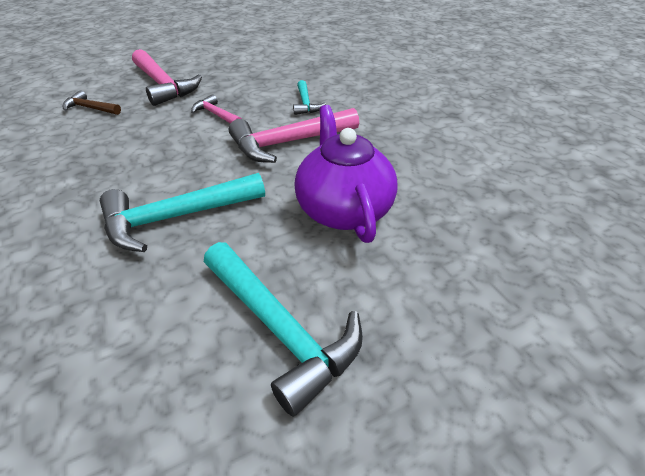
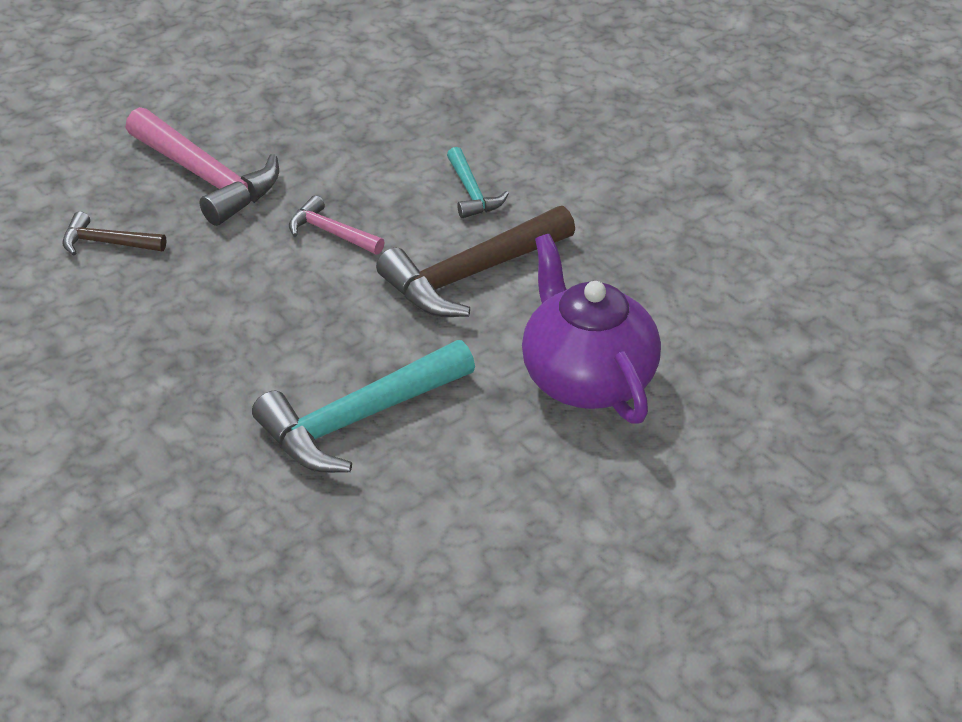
camera: 10 degrees left, 0 degrees up
(281, 330) = (555, 541): turquoise hammer -> none
(288, 143) = (471, 275): pink hammer -> brown hammer

